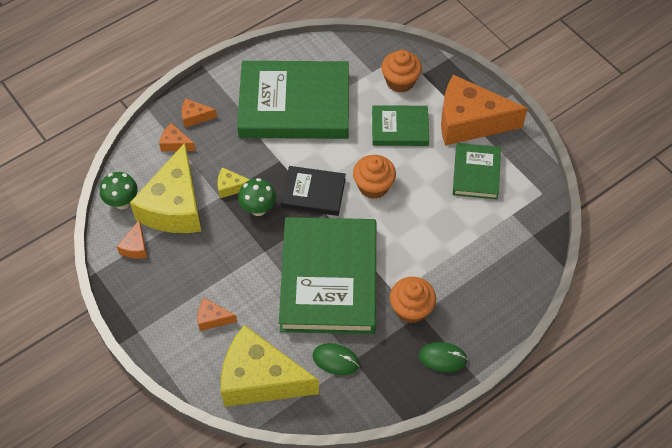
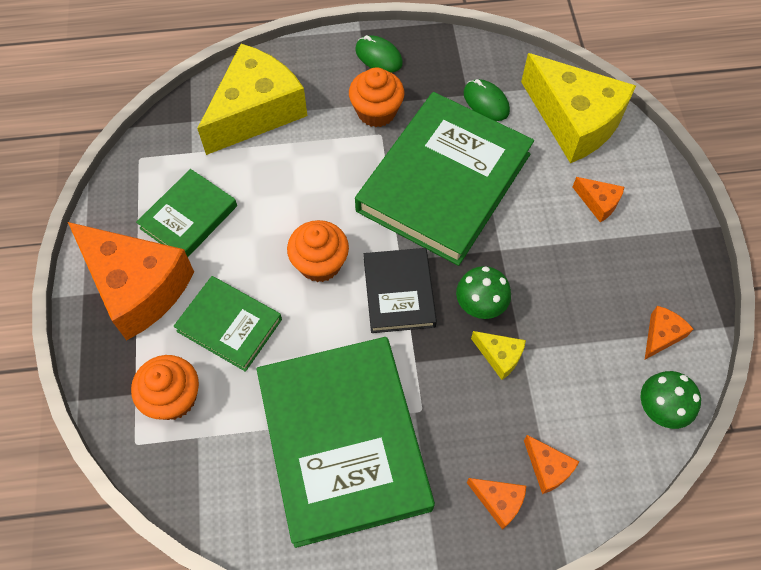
camera: 150 degrees left, 5 degrees up
(174, 206) = (588, 367): yellow cheese -> yellow cheese (256, 111)
(294, 105) = (343, 441): green book -> green book turned 45 degrees clockwise
(313, 193) = (399, 292): black book -> black book turned 45 degrees clockwise

